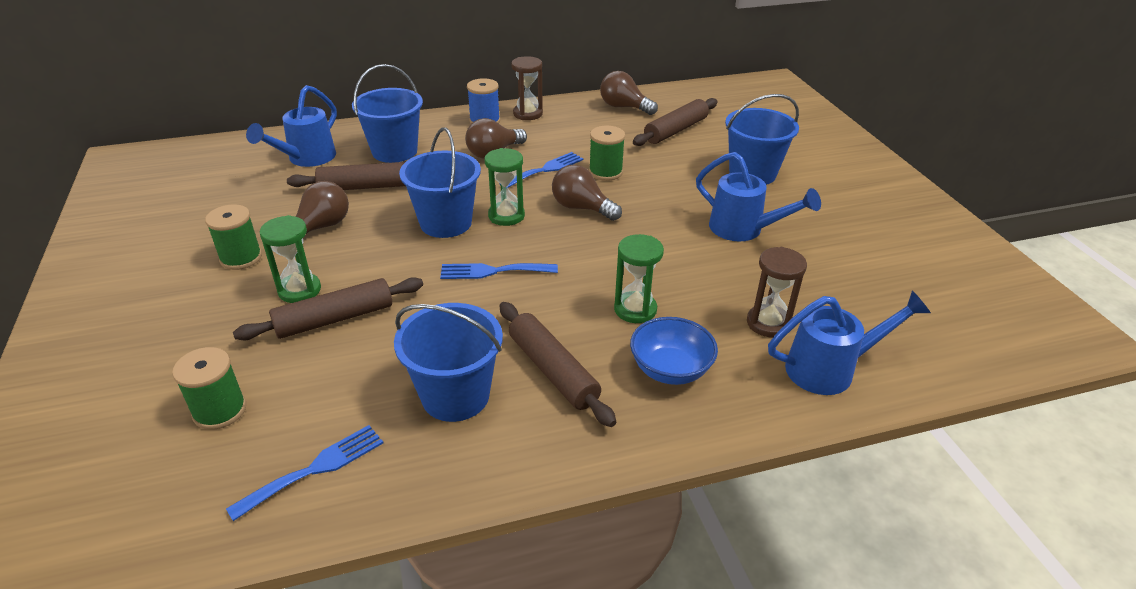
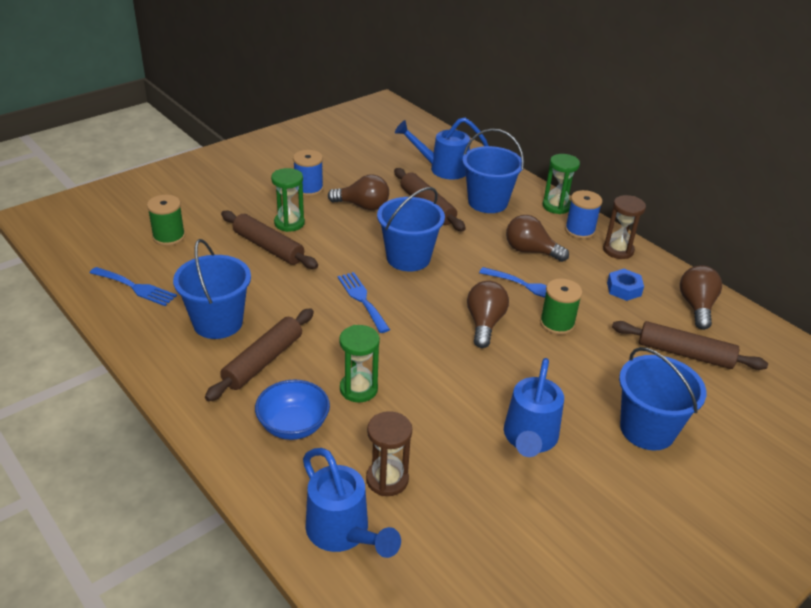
camera: 65 degrees right, 0 degrees up
(241, 258) = (308, 189): green spool -> blue spool
(506, 216) = (440, 285): green hourglass -> green hourglass (556, 206)
(581, 128) = (624, 289): none -> blue nut

